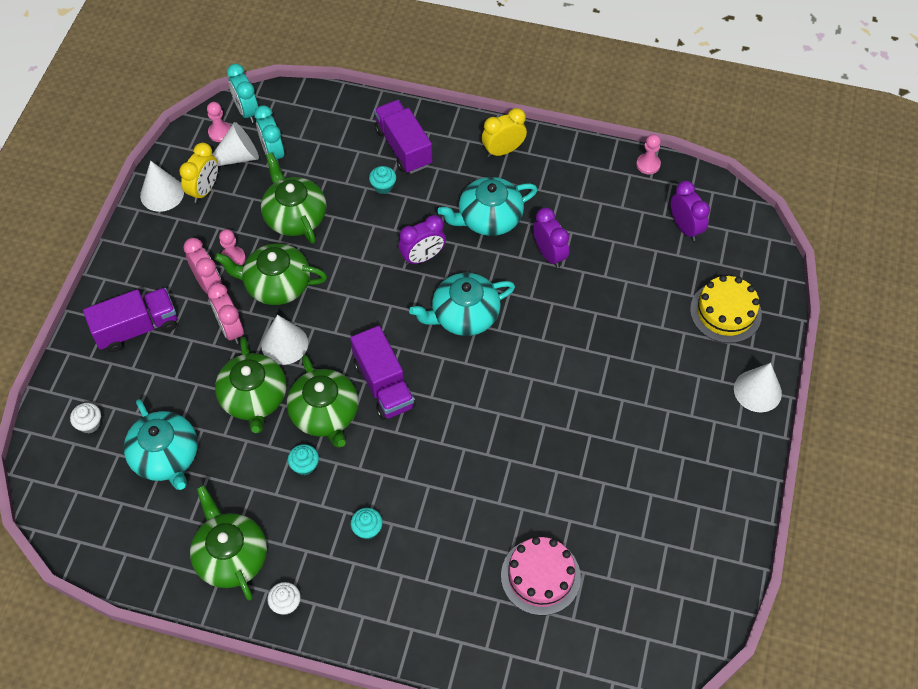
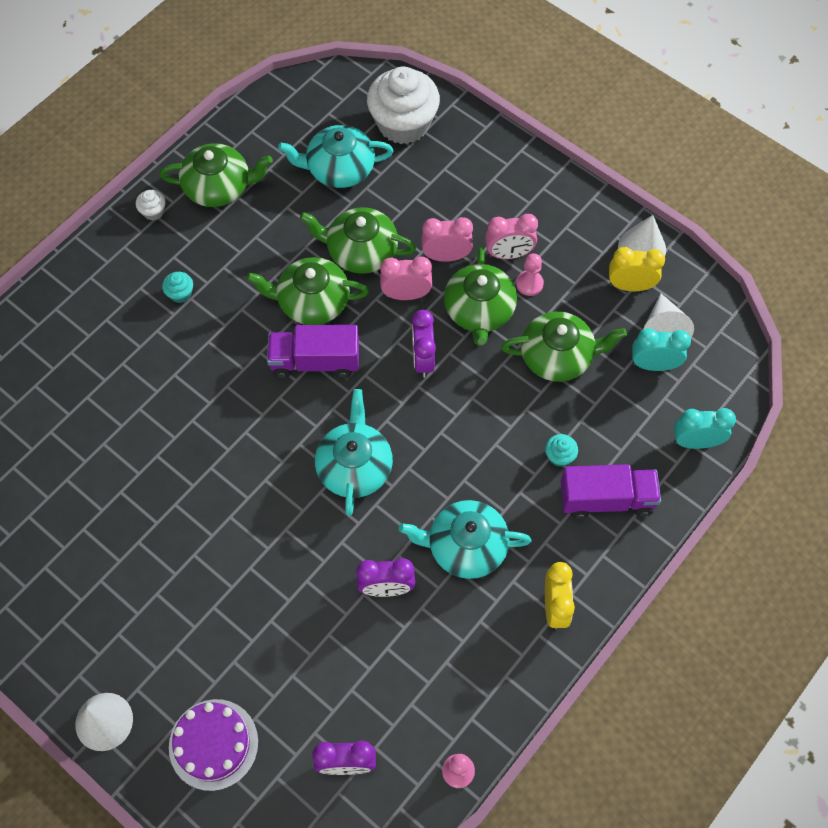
camera: 115 degrees right, 5 degrees up
(89, 423) = (403, 124): white cupcake -> white cupcake, size x2.49
(137, 328) = (486, 183): purple truck -> none
(204, 190) = (630, 286): yellow clock -> yellow clock turned 135 degrees clockwise
(220, 132) = (704, 324): pink pawn -> none
(247, 111) = (726, 359): turquoise clock -> turquoise clock (695, 442)
(276, 284) = (479, 311): green teapot -> green teapot turned 150 degrees clockwise
(284, 344) = (406, 294): white cone -> pink clock
(305, 465) = (269, 267): turquoise cupcake -> none
(422, 257) = (446, 457): purple clock -> purple clock (423, 359)
(488, 218) = (465, 546): turquoise teapot -> turquoise teapot turned 90 degrees counterclockwise
(540, 576) = (51, 411): pink cake -> none
(725, 312) = (213, 744): yellow cake -> purple cake

